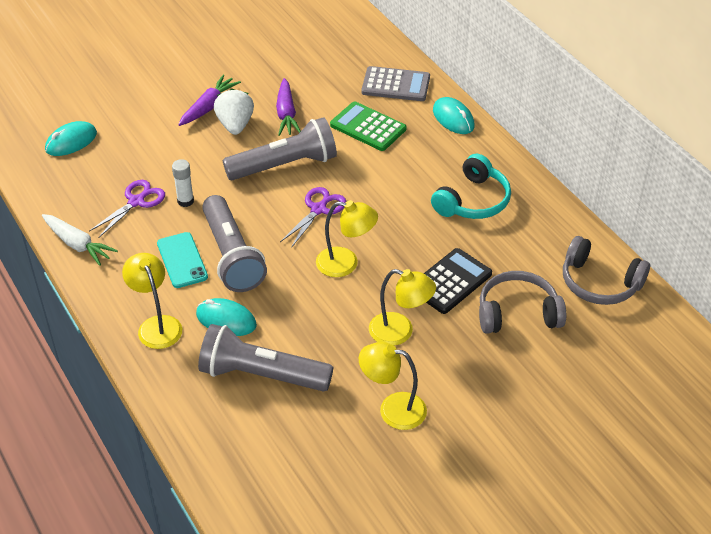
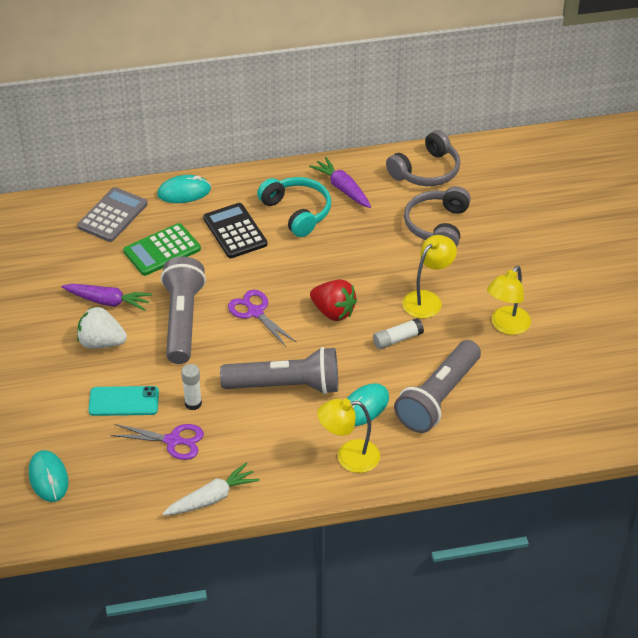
camera: 70 degrees left, 0 degrees up
(136, 201) = (173, 441): purple scissors -> purple scissors turned 135 degrees clockwise
(182, 260) = (273, 422): turquoise phone -> turquoise phone (124, 401)
(209, 107) = (60, 356): purple carrot -> purple carrot (342, 188)
(330, 322) = (397, 339): none -> white glue stick
(346, 264) = (333, 312): yellow lamp -> red strawberry
(450, 281) = (385, 254): black calculator -> black calculator (235, 231)

